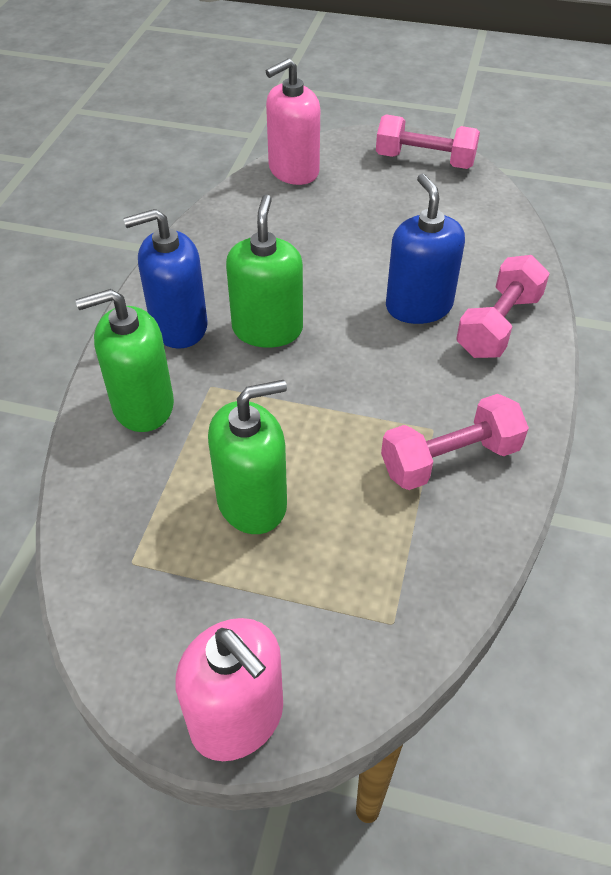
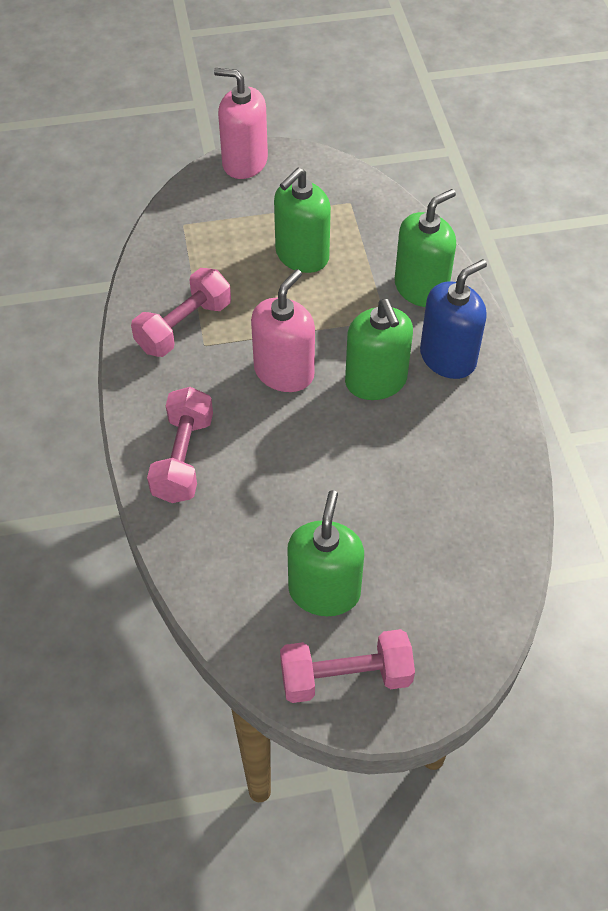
camera: 155 degrees right, 5 degrees up
(293, 171) = (484, 593): pink soap dispenser -> pink soap dispenser (284, 372)
(414, 204) = (324, 591): none -> green soap dispenser
(418, 306) = (261, 453): blue soap dispenser -> none

